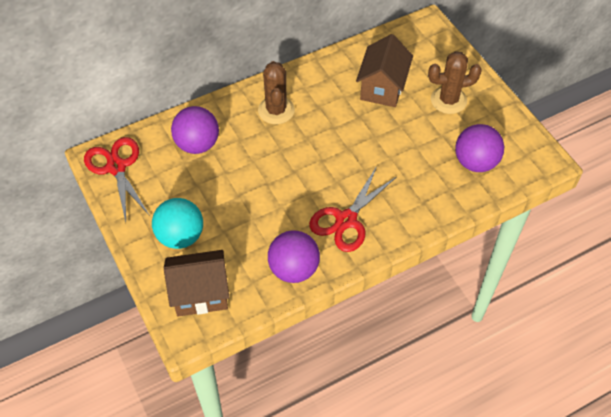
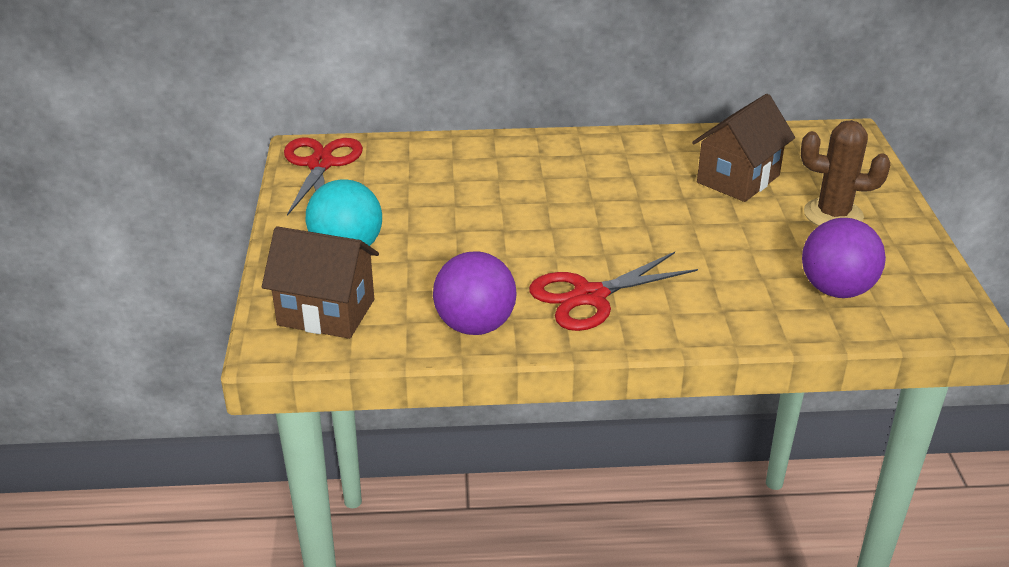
camera: 25 degrees right, 20 degrees down
(197, 144) = (439, 170): purple ball -> none
(276, 110) = (569, 164): brown cactus -> none

